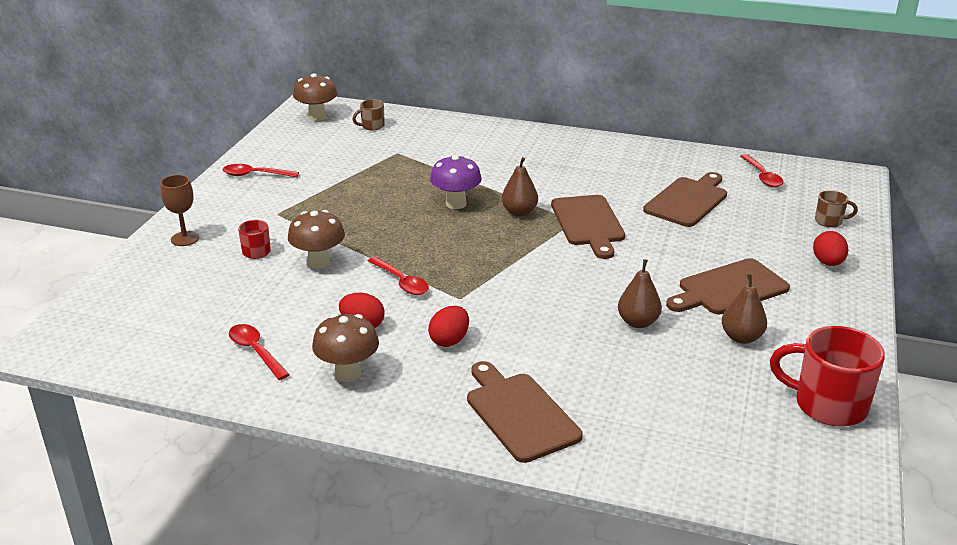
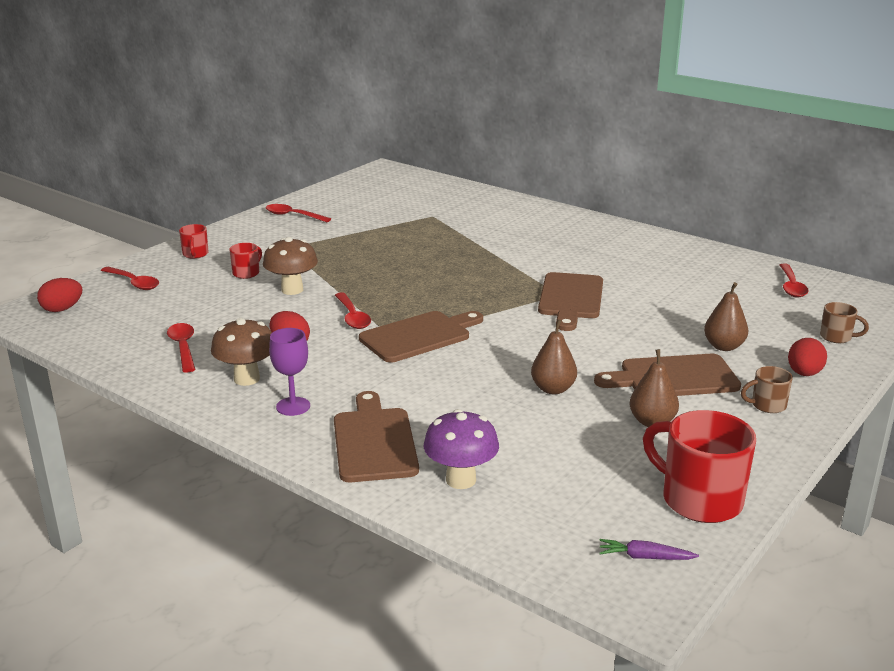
camera: 20 degrees right, 5 degrees down
(143, 285) = (134, 283): none -> red spoon
(185, 239) = (195, 254): brown goblet -> red mug
(317, 117) = (383, 179): brown mushroom -> none
(372, 126) = (426, 192): brown mug -> brown mug (767, 405)
(416, 394) = (293, 406): none -> purple goblet
(449, 340) = (358, 370): red egg -> red egg (62, 309)
(456, 204) = (454, 263): purple mushroom -> purple mushroom (461, 480)
(519, 212) = (509, 279): brown pear -> brown pear (723, 346)
(688, 201) = (691, 295): brown cutting board -> brown cutting board (419, 336)
(823, 471) = (644, 557): none -> purple carrot

